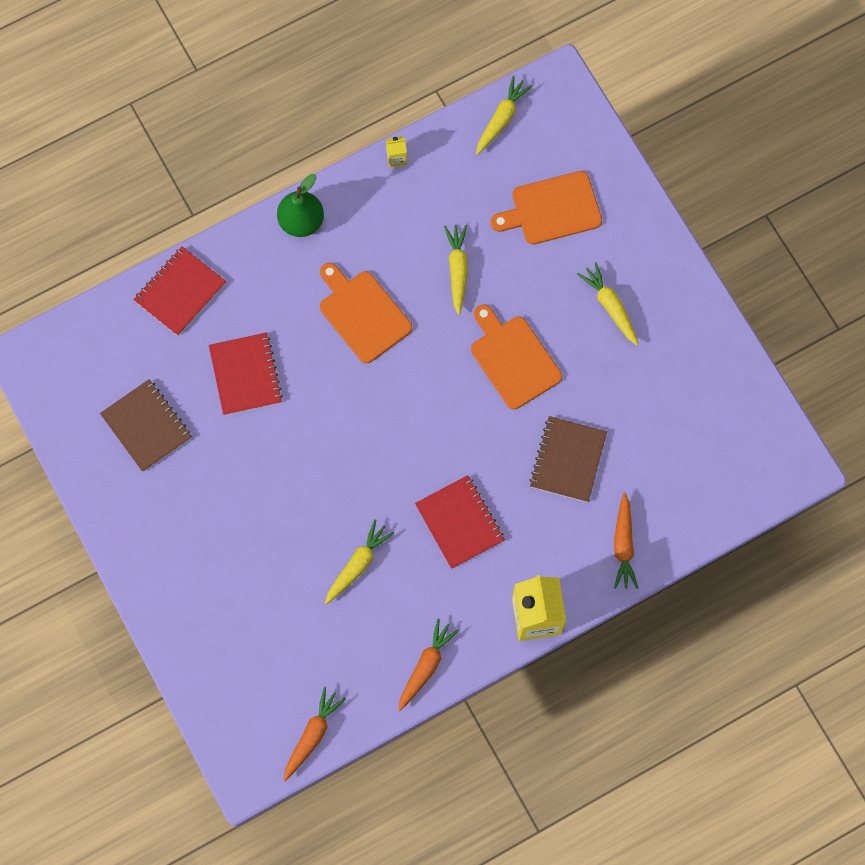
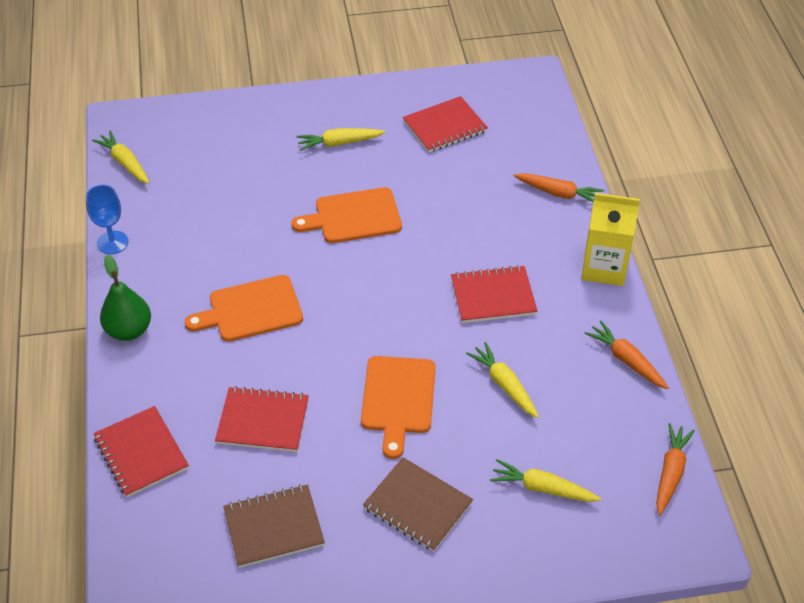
camera: 70 degrees left, 25 degrees down
(312, 735) = (670, 472): orange carrot -> orange carrot turned 60 degrees clockwise
(396, 158) = (112, 242): yellow carton -> blue goblet
(457, 270) = (248, 230): yellow carrot -> yellow carrot (542, 488)
(552, 209) = (230, 154): orange cutting board -> orange cutting board (398, 399)
(568, 460) = (465, 207): brown notebook -> brown notebook (417, 506)
(678, 401) = (445, 126): none -> red notebook

